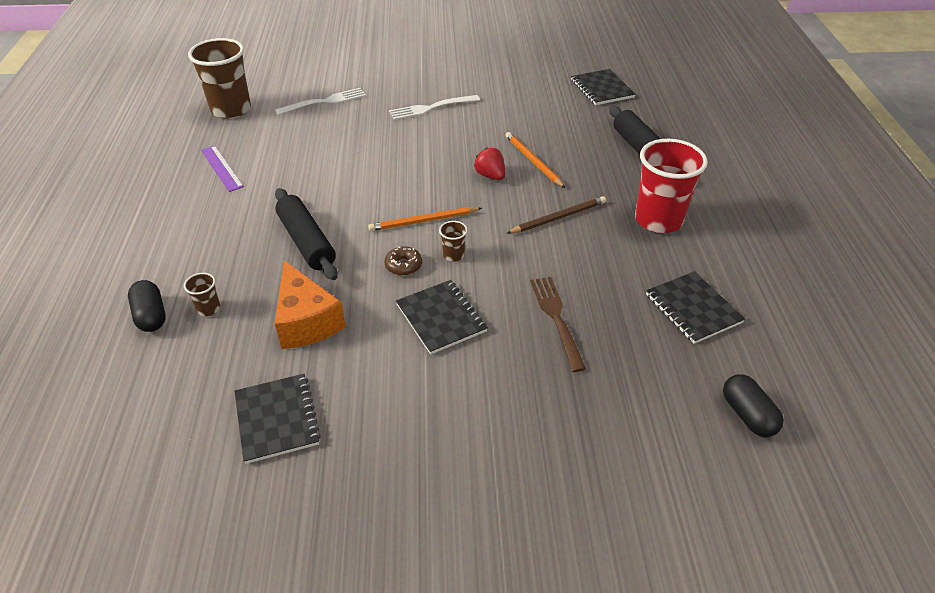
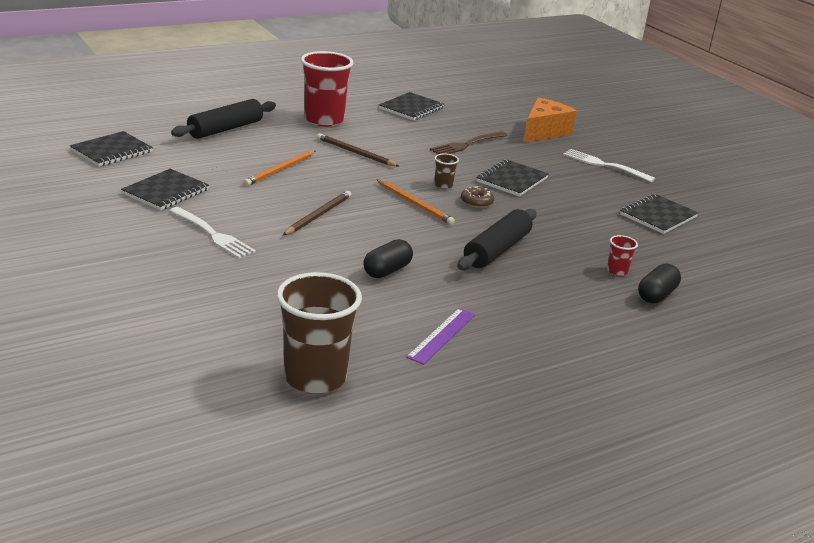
camera: 120 degrees left, 15 degrees down
(208, 309) = (617, 271): brown cup -> red cup
(306, 321) = (575, 227): orange cheese -> orange cheese (543, 132)
(324, 102) = (244, 308): white fork -> white fork (604, 165)
(433, 160) = (318, 215): none -> brown pencil
(490, 175) = (320, 185): red strawberry -> none
(513, 100) = (165, 192): none -> black notebook
(747, 415) = (481, 95): black capsule -> black capsule (387, 271)

